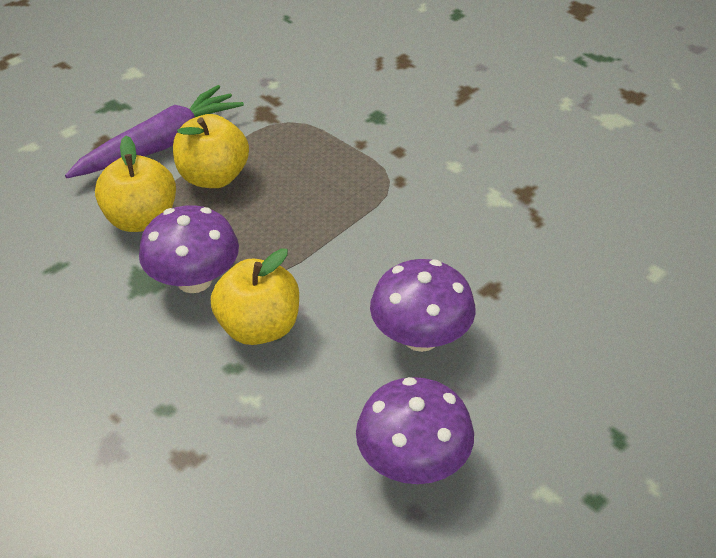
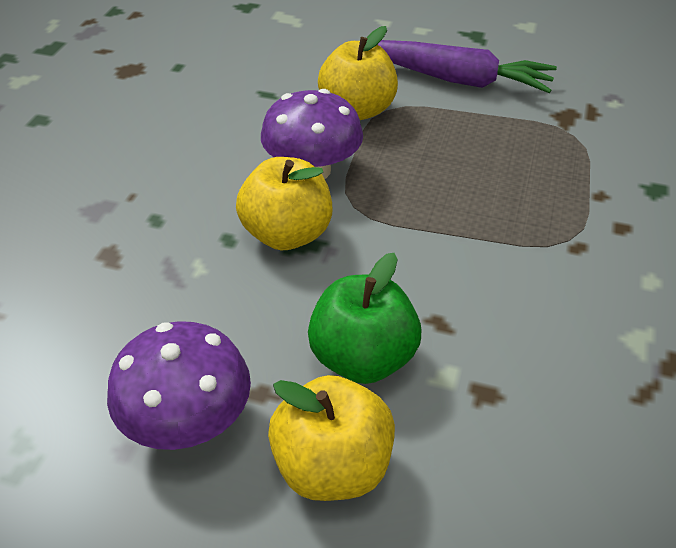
camera: 60 degrees right, 0 degrees up
(214, 177) = (448, 124): yellow apple -> yellow apple (332, 466)
(420, 337) = (363, 358): purple mushroom -> green apple

